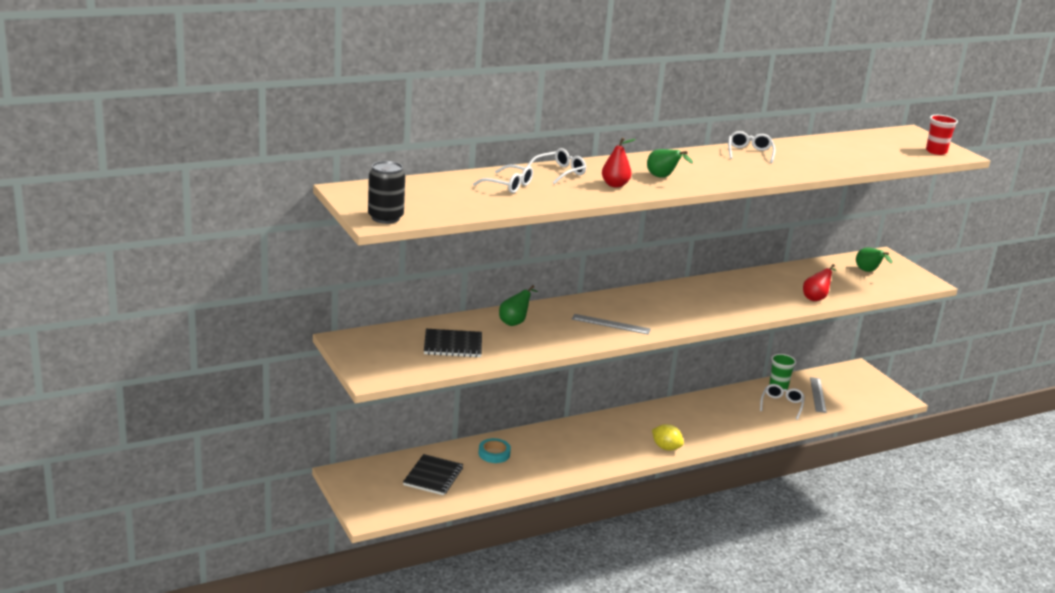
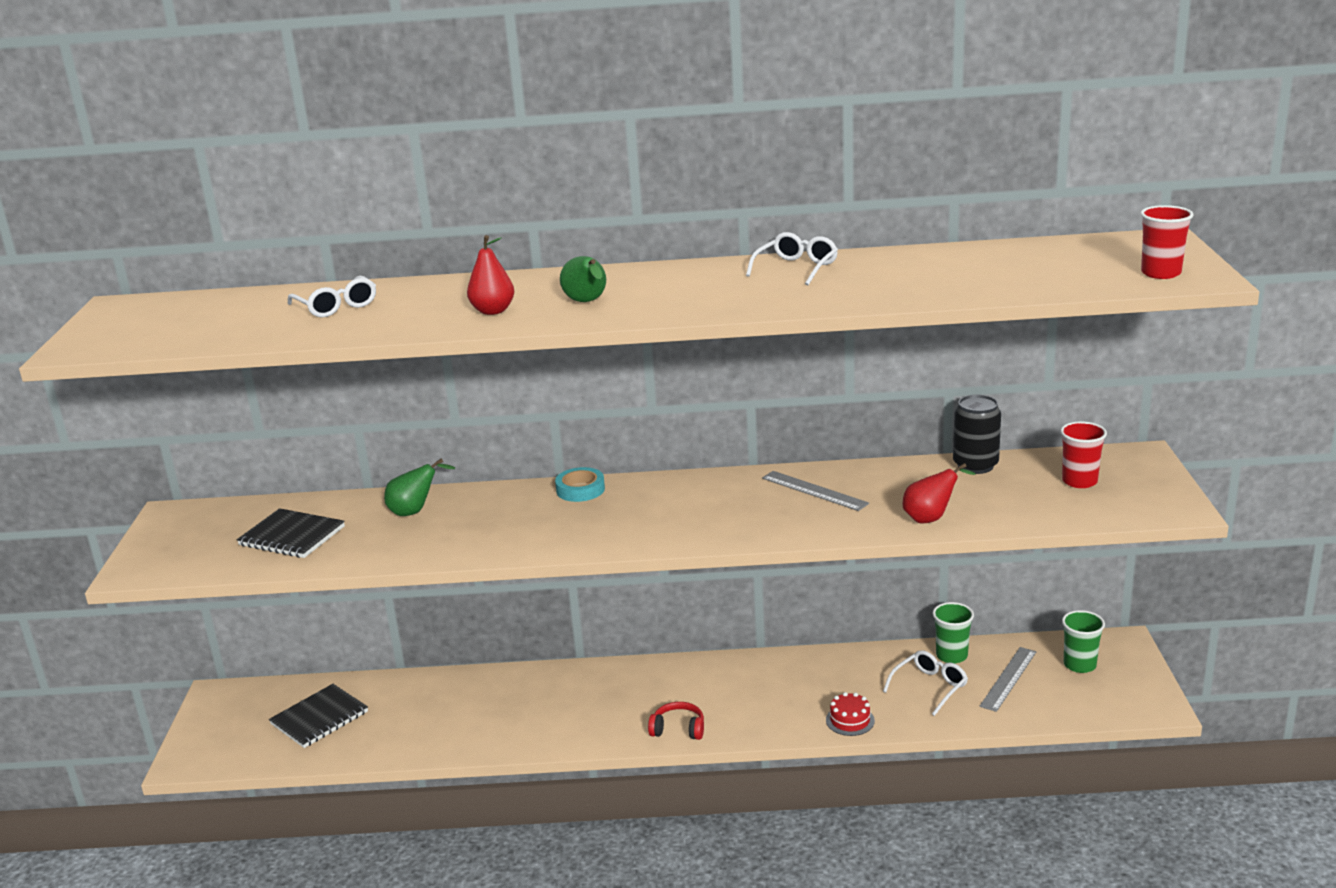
camera: 30 degrees right, 0 degrees up
(385, 218) = (95, 345): black can -> black can (975, 465)
(494, 454) = (428, 698): turquoise tape -> turquoise tape (580, 490)
(560, 172) = (443, 290): white glasses -> none
(610, 324) = (546, 528): grey ruler -> grey ruler (814, 491)
(666, 448) = (678, 729): yellow lemon -> red headphones
(755, 428) = (850, 720): none -> red cake
(847, 382) = (1079, 665): none -> green cup
(868, 272) = (1079, 481): green pear -> red cup

